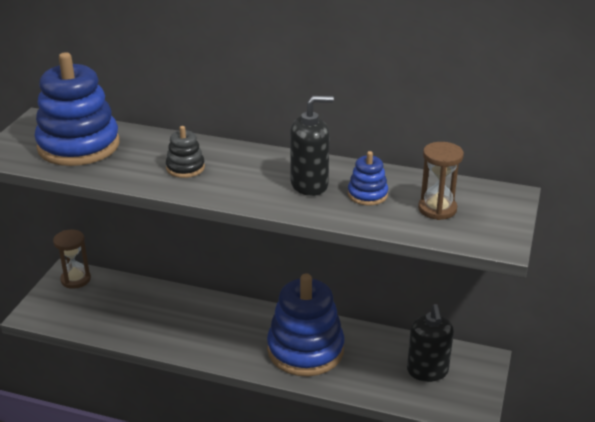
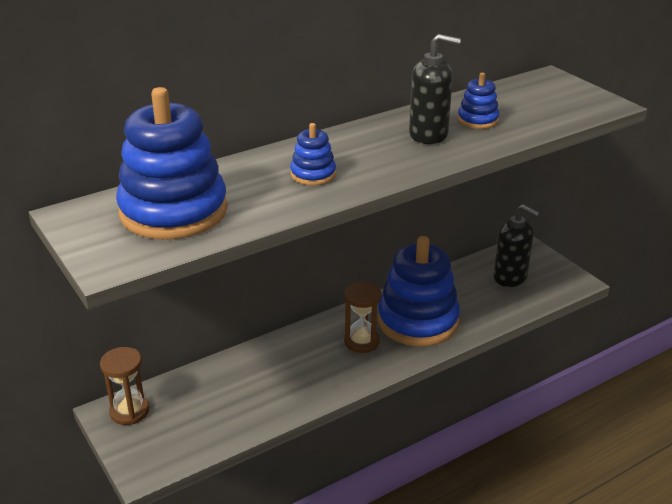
camera: 50 degrees left, 0 degrees up
(185, 168) = (313, 174): black stacking toy -> blue stacking toy
(309, 185) = (428, 135): black soap dispenser -> black soap dispenser turned 75 degrees clockwise
(437, 209) = (535, 105): brown hourglass -> brown hourglass (361, 342)

